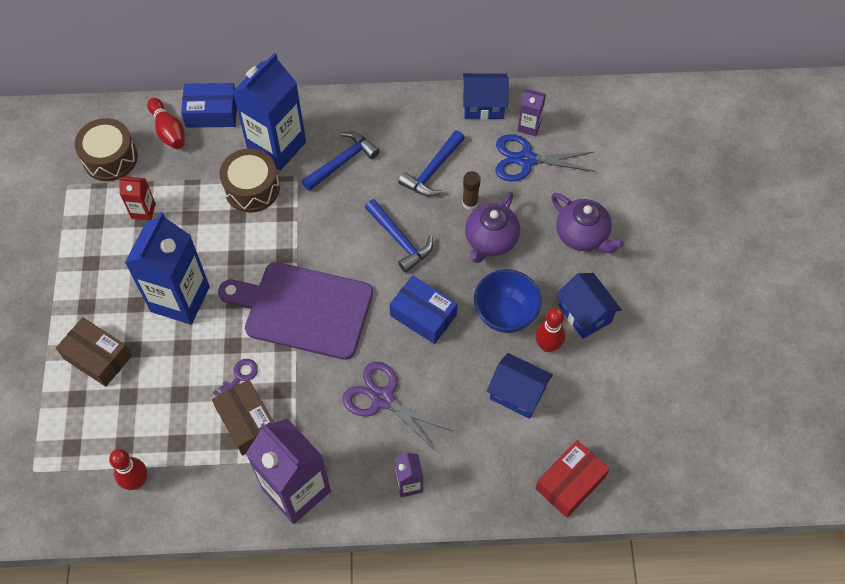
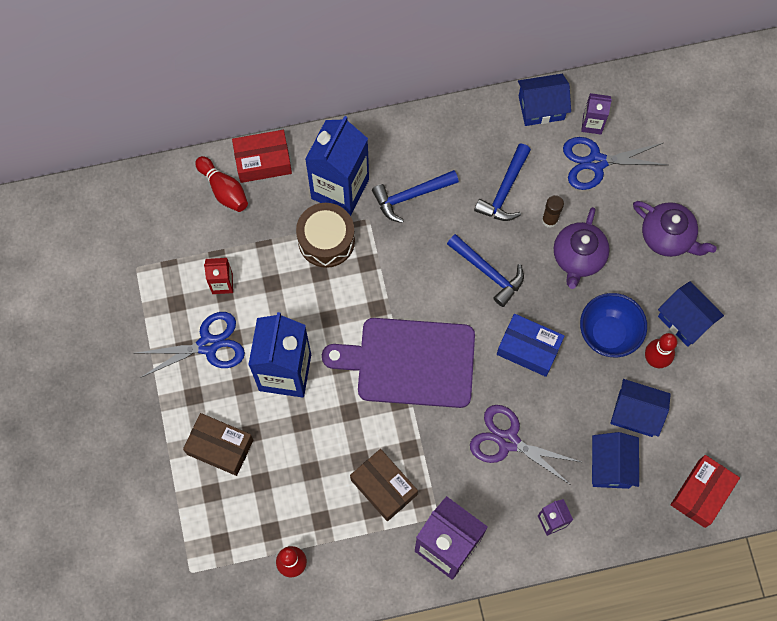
camera: 10 degrees left, 10 degrees up
(110, 158) = (171, 230): brown drum -> none
(114, 263) = (208, 345): none -> blue scissors
(211, 112) = (263, 161): blue box -> red box
(239, 377) = (364, 443): purple key -> none
(342, 162) = (411, 196): blue hammer -> blue hammer turned 150 degrees counterclockwise
(481, 440) = (611, 466): none -> blue house

